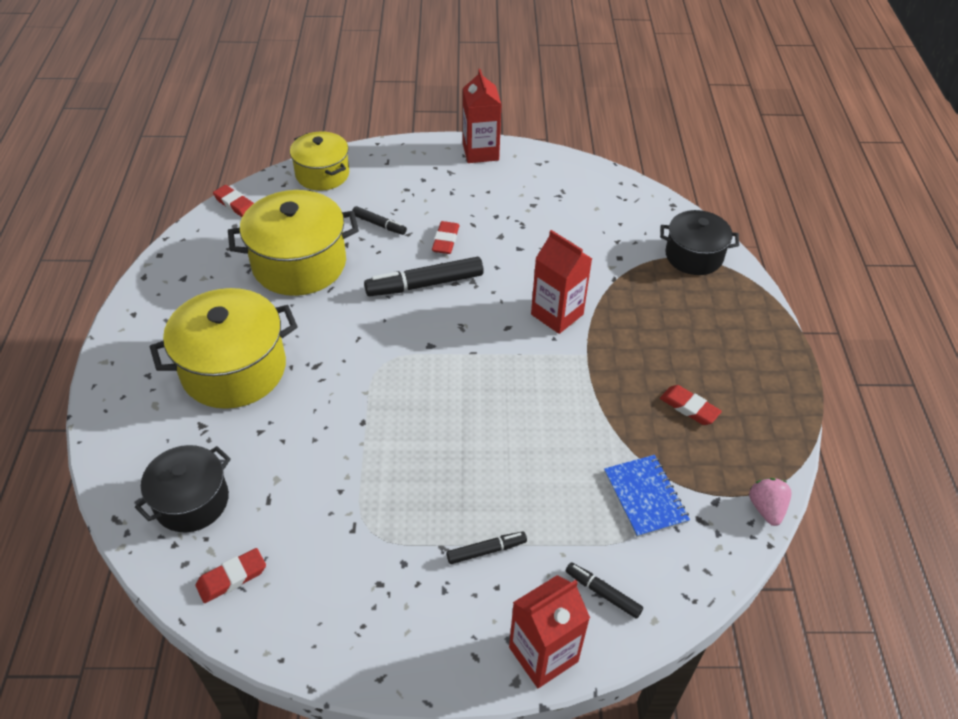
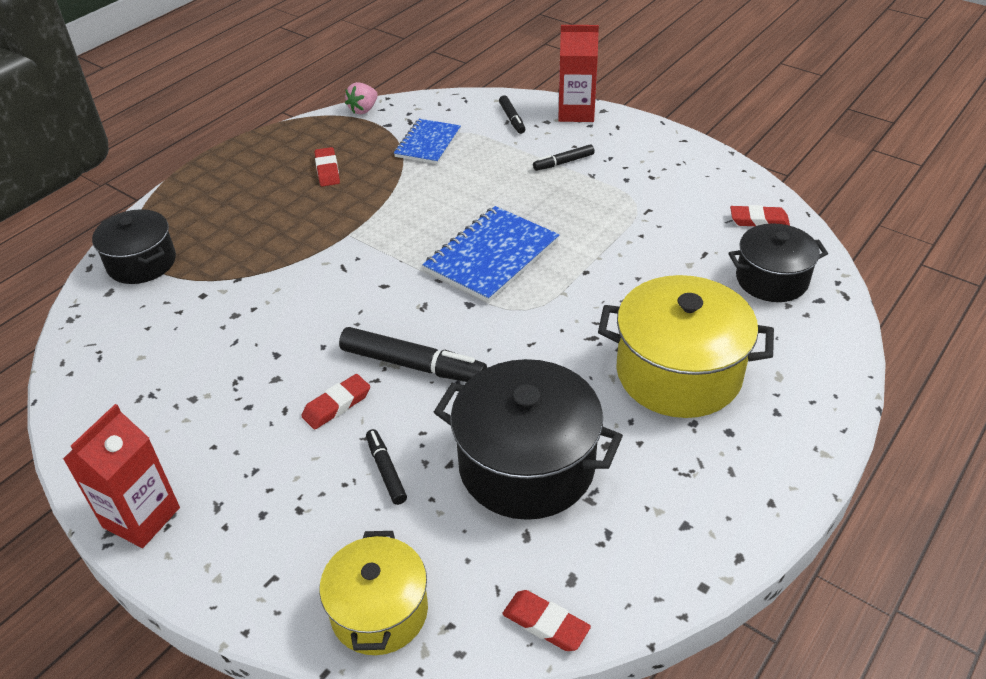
camera: 140 degrees left, 5 degrees down
(236, 205) = (545, 624): red eraser -> red eraser turned 45 degrees counterclockwise
(299, 264) = (526, 465): yellow pot -> black pot
(452, 395) = (492, 256): none -> blue notebook
(486, 551) = (563, 162): black marker -> black marker turned 45 degrees counterclockwise
(557, 314) = (328, 274): red carton -> none

